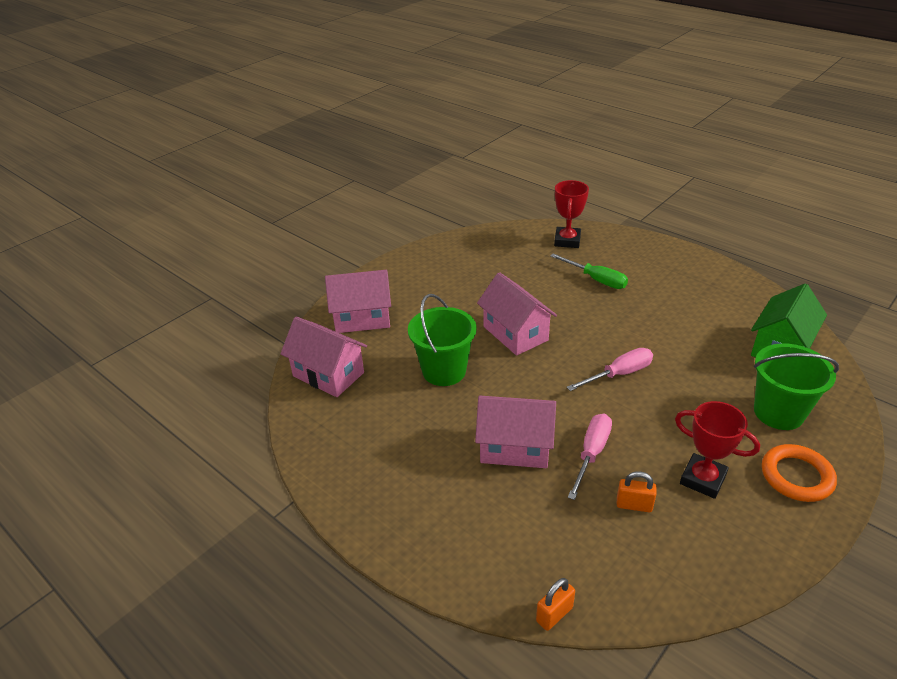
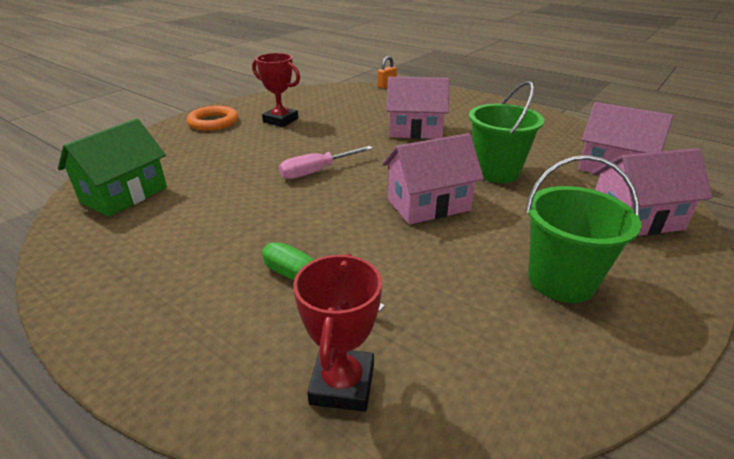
camera: 175 degrees right, 5 degrees down
(515, 333) = (428, 205): pink house -> pink house turned 75 degrees counterclockwise
(591, 453) = (356, 129): pink screwdriver -> none
(634, 505) = (333, 111): orange padlock -> none
(778, 412) = (188, 149): green bucket -> green bucket (561, 280)

